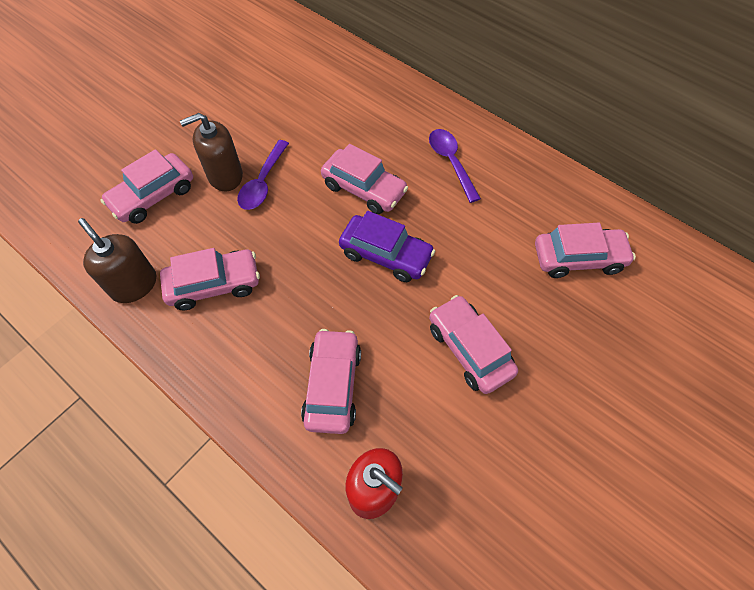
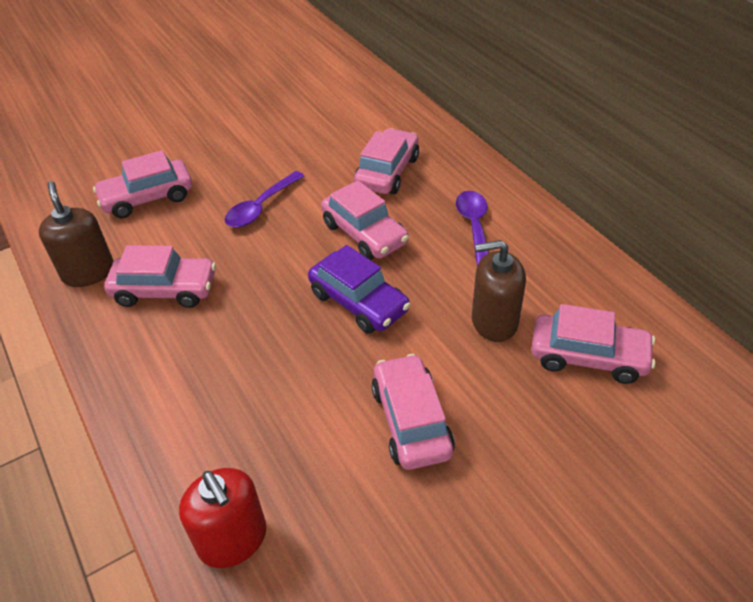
camera: 20 degrees right, 15 degrees down
(225, 176) = (226, 194): brown soap dispenser -> brown soap dispenser (494, 321)
(332, 385) = (239, 417): pink car -> pink car (387, 172)

